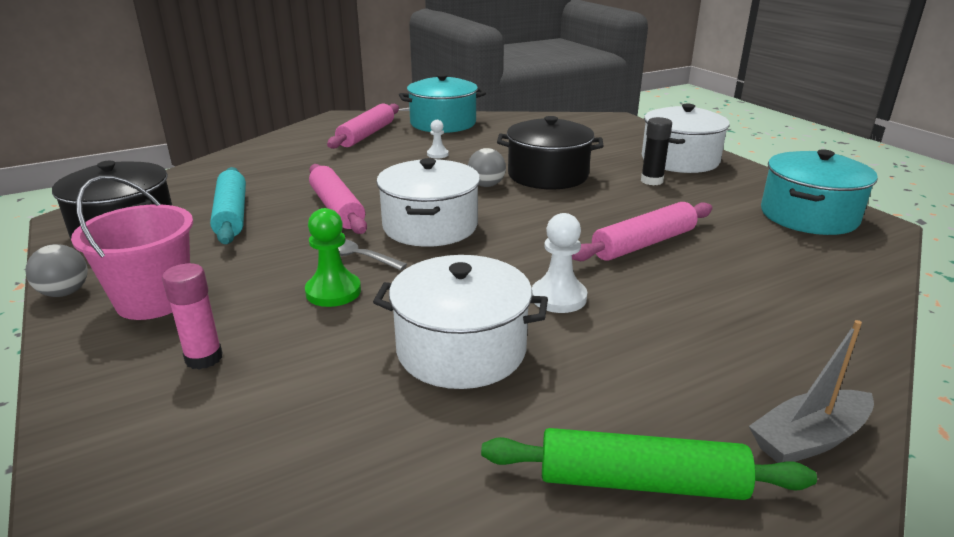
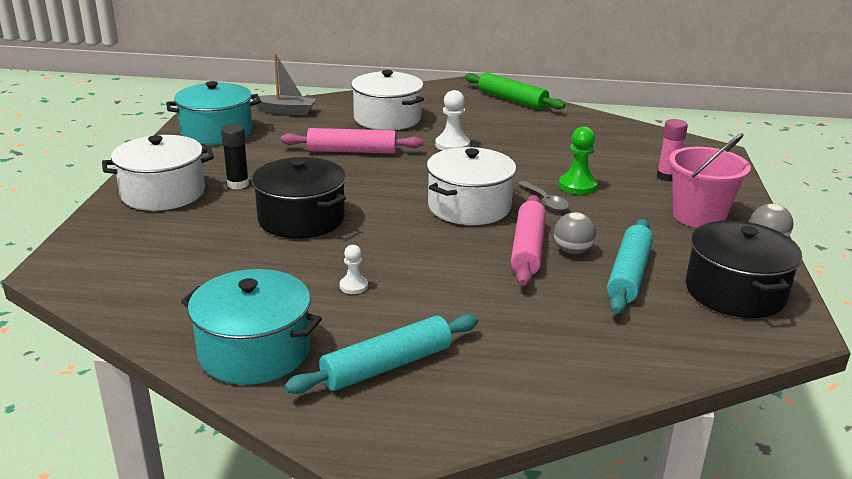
camera: 145 degrees left, 0 degrees up
(366, 135) = (386, 366): pink rolling pin -> turquoise rolling pin
(461, 349) = (531, 143): white pot -> white pot (387, 118)
(486, 185) = (371, 227): grey ball -> grey ball (572, 251)
(809, 439) = (438, 90): grey boat -> grey boat (285, 111)

